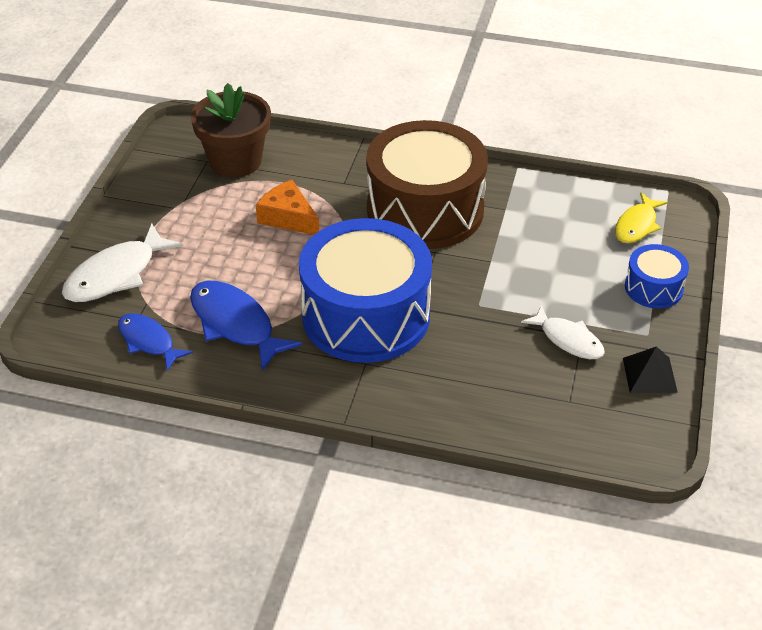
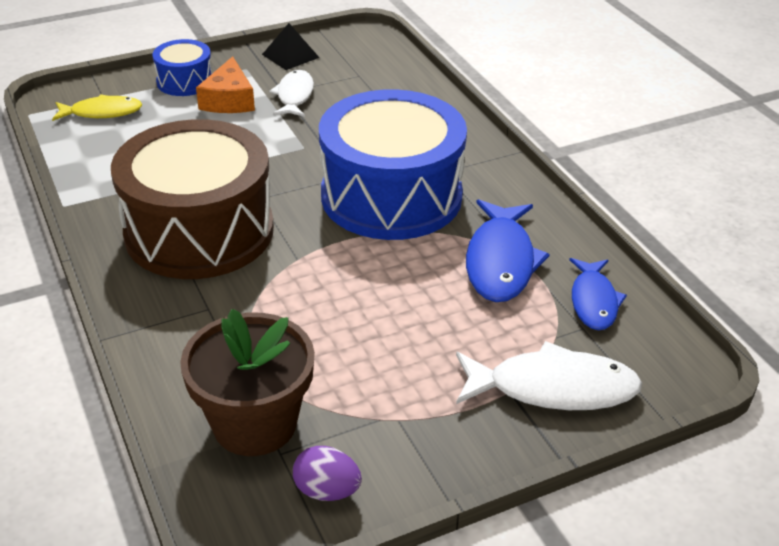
camera: 130 degrees left, 5 degrees down
(166, 163) = (327, 491): none -> purple egg
(288, 217) = (313, 316): orange cheese -> orange cheese (229, 100)

